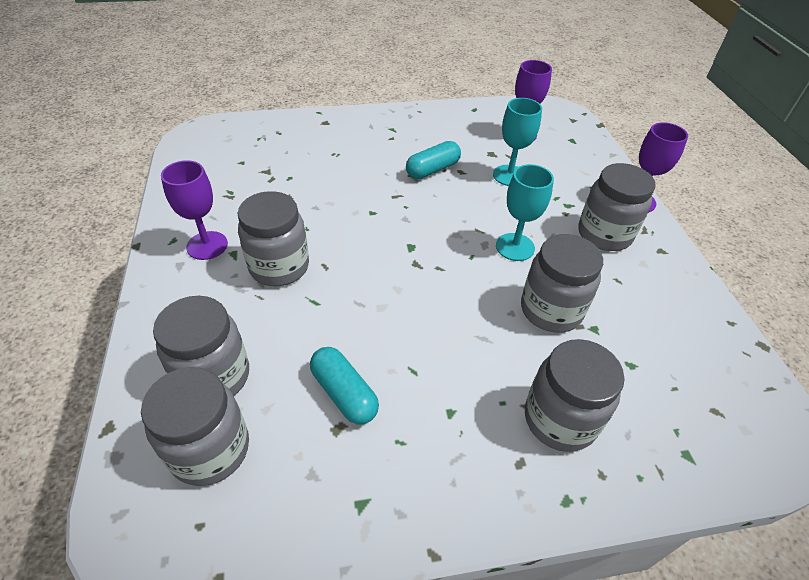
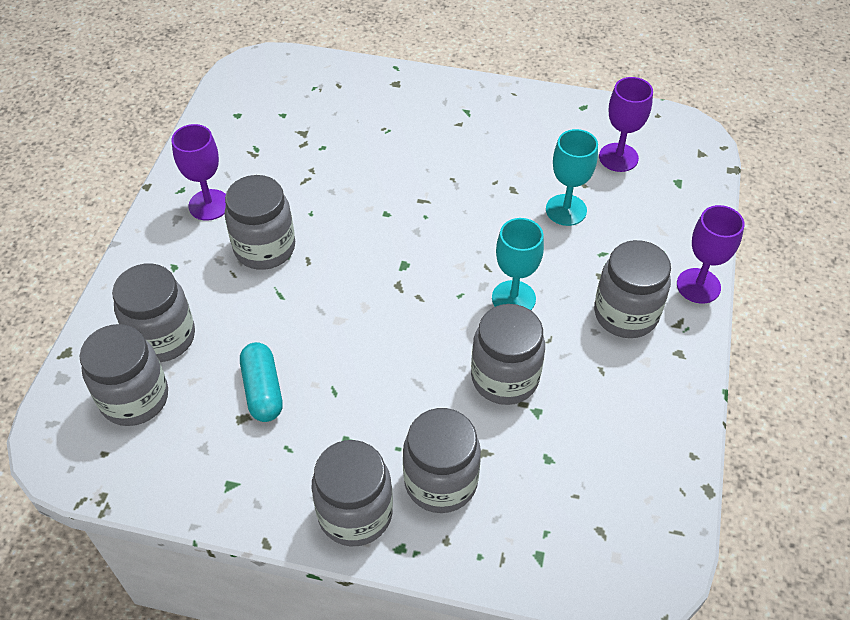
camera: 25 degrees right, 5 degrees up
(432, 169) = (481, 178): turquoise capsule -> none
(503, 483) = (355, 513): none -> grey jar

